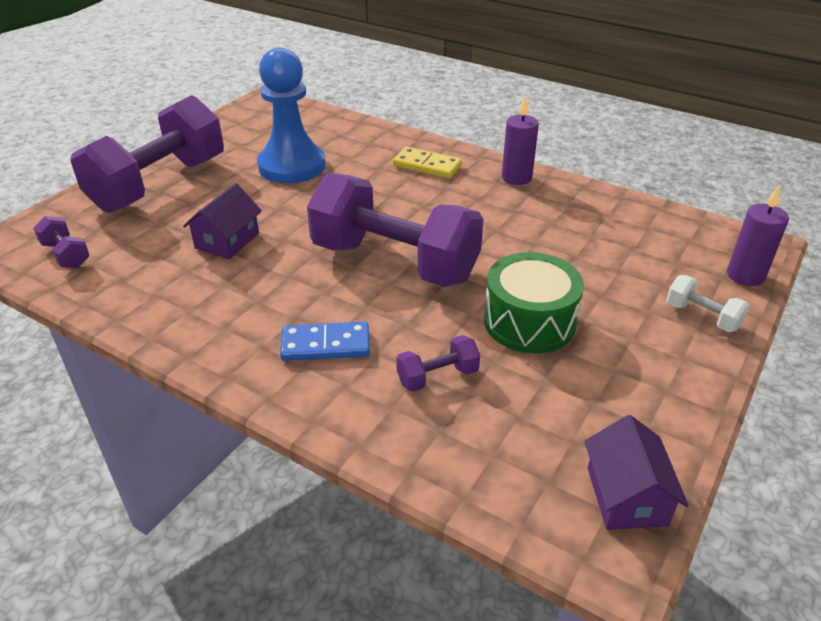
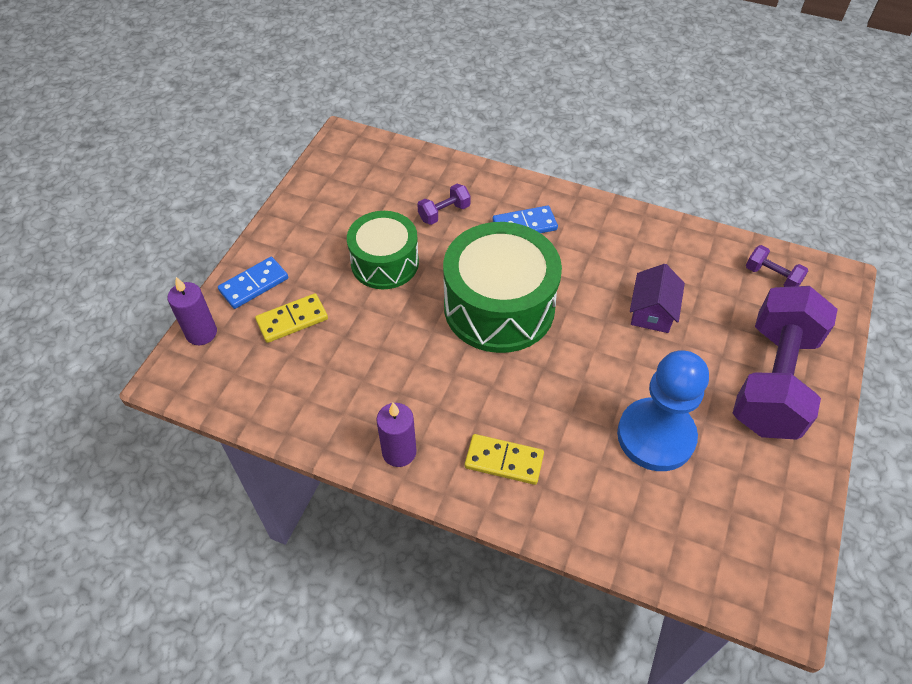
camera: 170 degrees right, 15 degrees up
(394, 262) = (499, 307): purple dumbbell -> green drum
(626, 496) = (334, 162): purple house -> none
(639, 276) = (292, 320): none -> yellow domino
(702, 317) = (254, 284): white dumbbell -> blue domino

